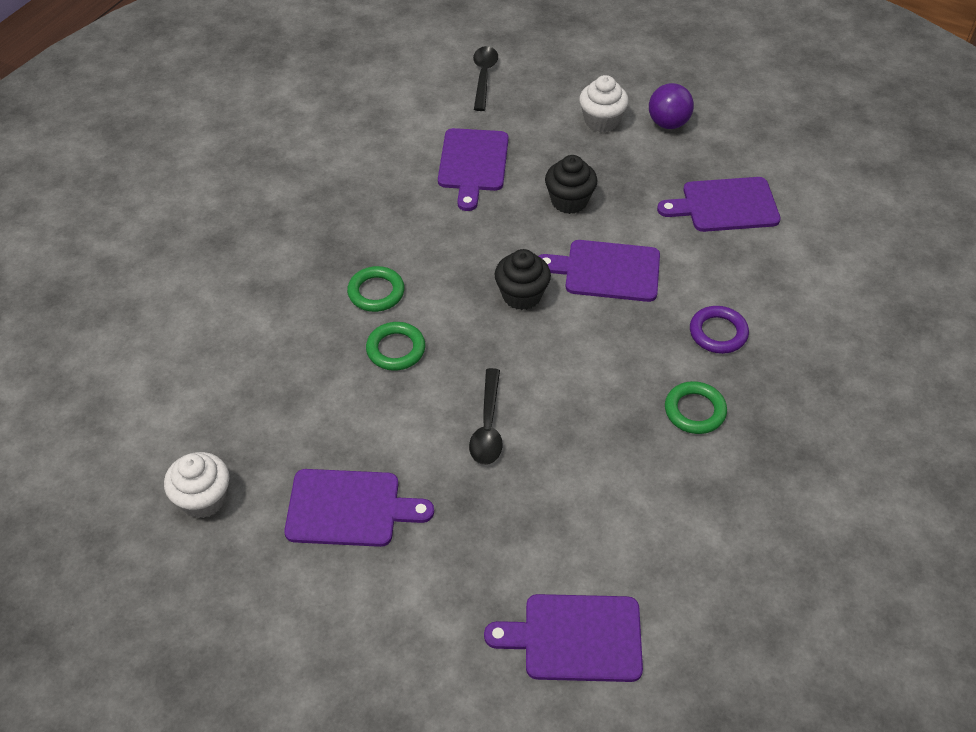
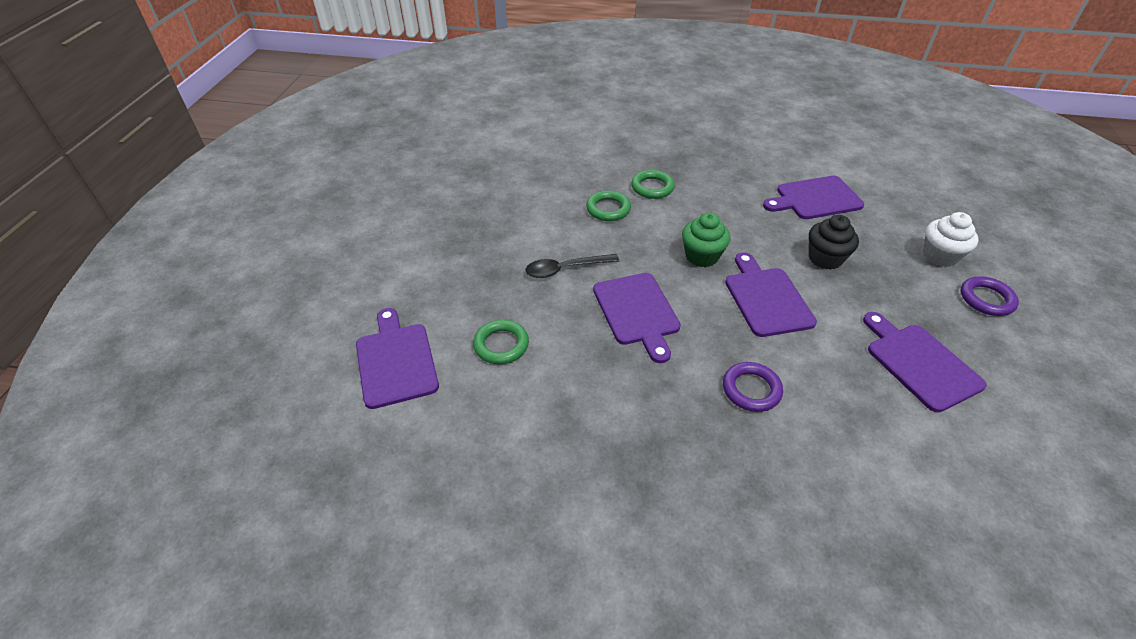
camera: 70 degrees right, 5 degrees down
(203, 499) = (452, 168): white cupcake -> none
(349, 508) = (467, 224): purple cutting board -> purple cutting board (637, 312)
(484, 77) = (915, 180): black spoon -> none
(521, 295) = (701, 256): black cupcake -> green cupcake
(668, 123) = (986, 299): purple ball -> purple ring
(694, 411) = (649, 390): green ring -> green ring (501, 345)

